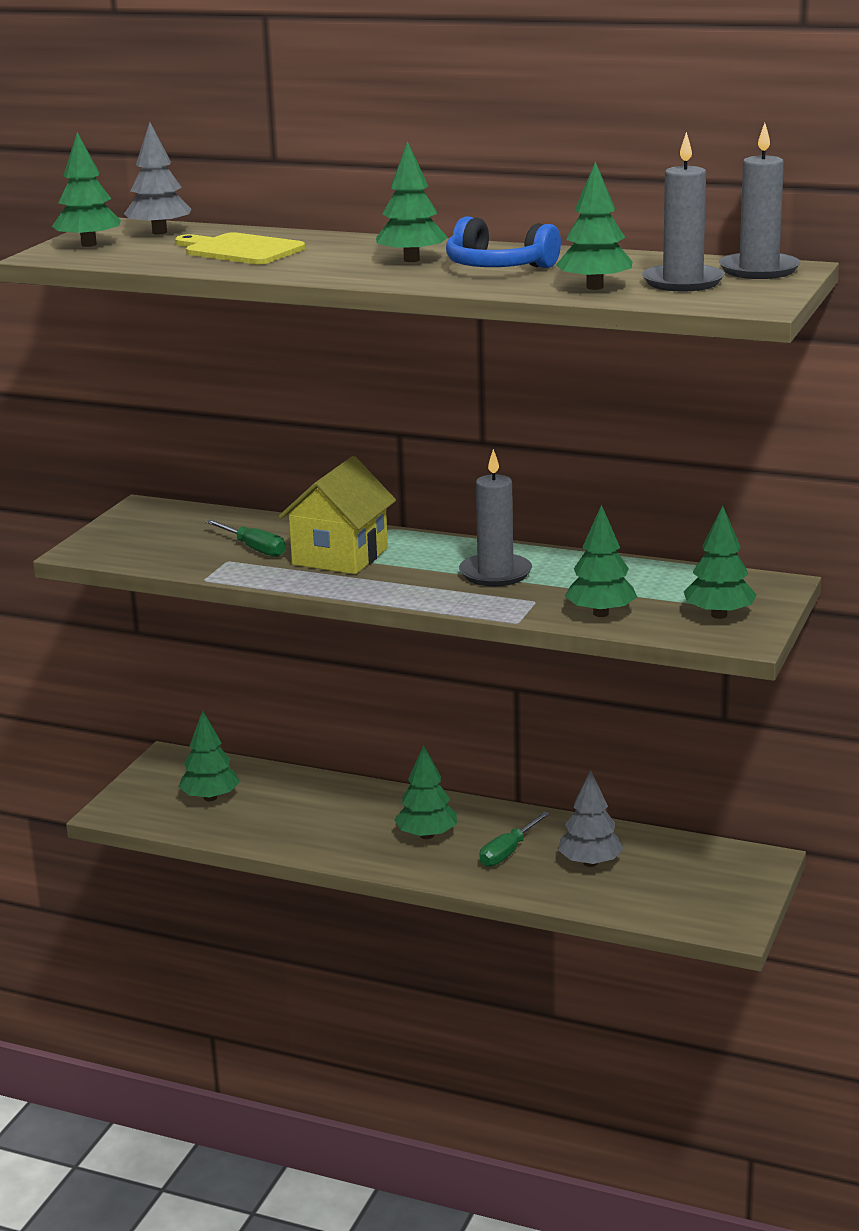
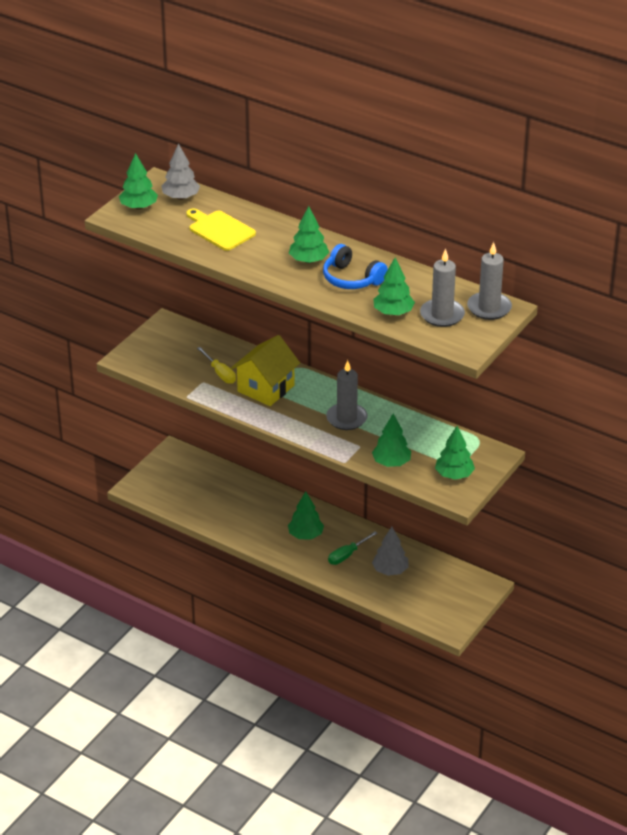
camera: 10 degrees right, 15 degrees up
(210, 798) = (191, 486): green tree -> none
(254, 549) = (220, 373): green screwdriver -> yellow screwdriver

